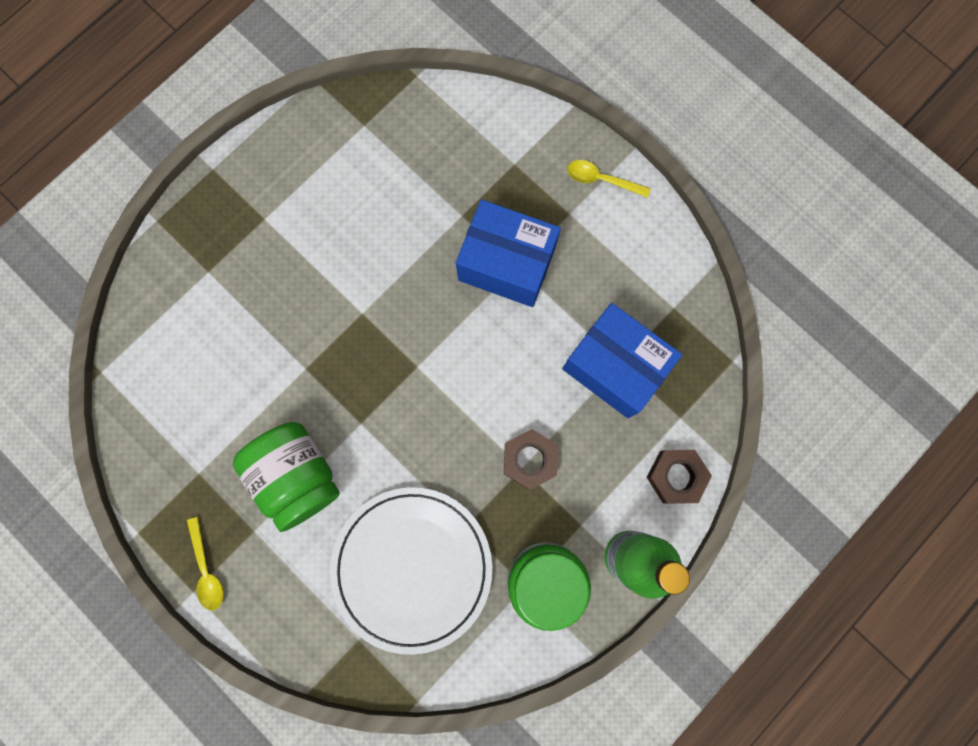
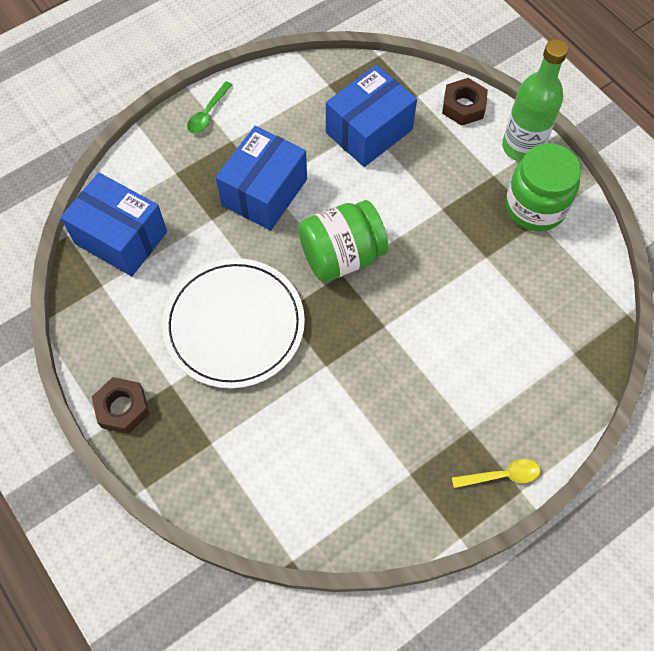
camera: 80 degrees left, 15 degrees down
(297, 476) = (425, 385): green jar -> green jar (341, 256)
(412, 568) = (516, 302): white plate -> white plate (234, 325)
(422, 129) = (121, 238): none -> blue box
(529, 460) = (436, 202): brown nut -> brown nut (122, 408)
(601, 180) = (208, 113): yellow spoon -> green spoon

